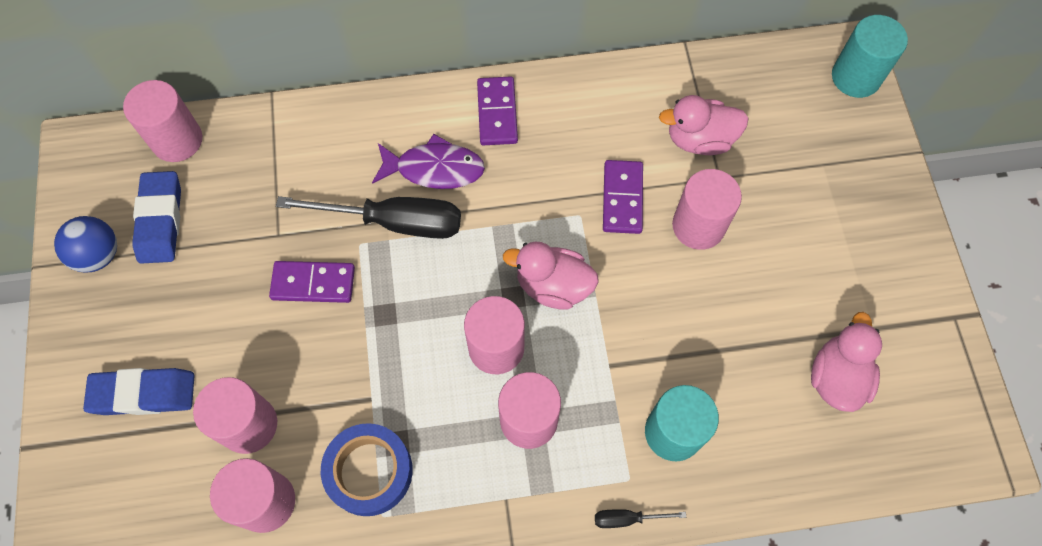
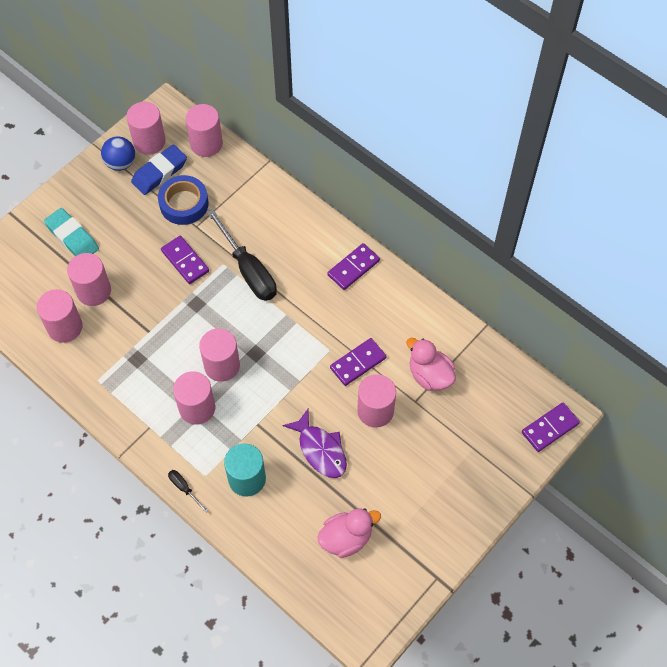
camera: 50 degrees right, 5 degrees down
(104, 200) = (149, 141): none -> pink cylinder
(143, 393) = (72, 237): blue eraser -> turquoise eraser
(369, 471) = (114, 358): blue tape -> blue tape (184, 204)
(434, 169) = (294, 264): purple fish -> purple fish (320, 450)
(553, 286) = (278, 367): pink duck -> none
(855, 77) = (550, 428): turquoise cylinder -> purple domino

